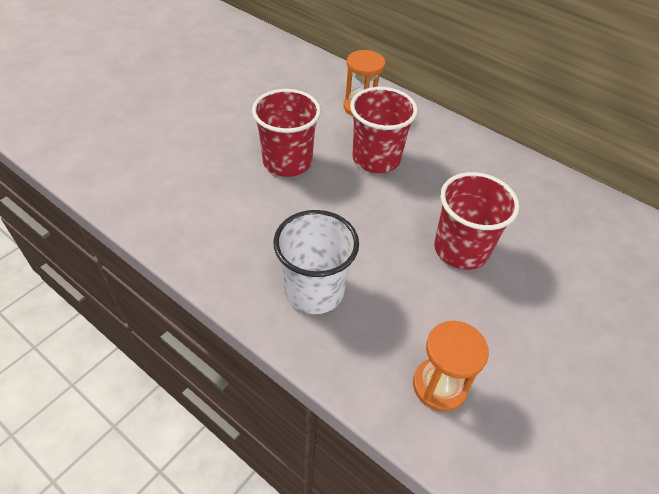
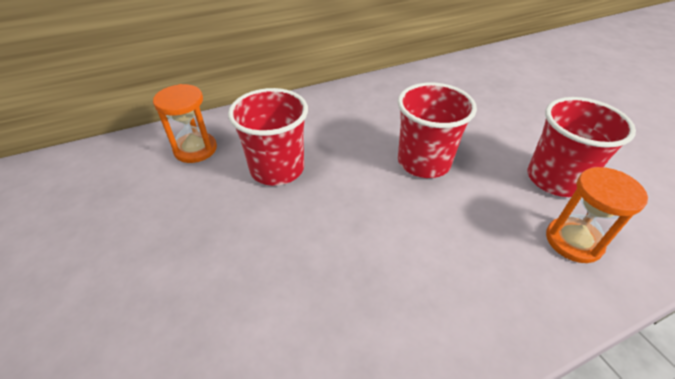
camera: 60 degrees left, 5 degrees down
(287, 162) = (222, 244): red cup -> red cup (555, 179)
(314, 291) = (433, 297): white cup -> none

